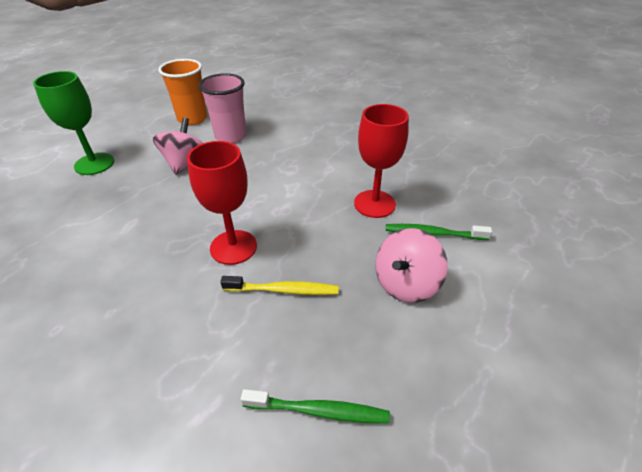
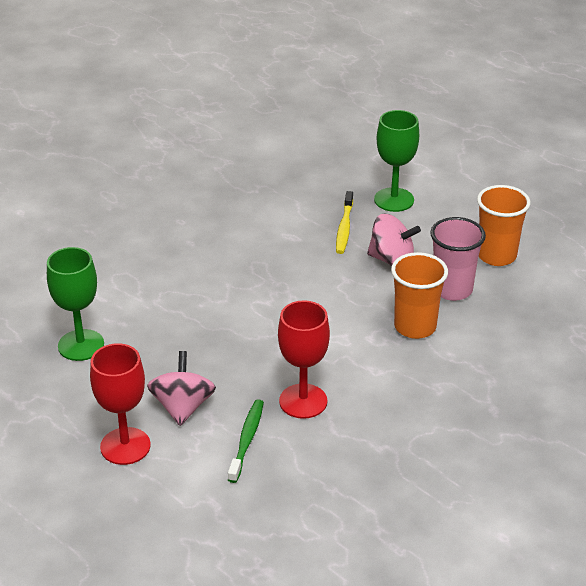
camera: 95 degrees right, 5 degrees down
(233, 247) = (250, 300): red goblet -> red goblet (125, 446)
(275, 152) = (415, 327): none -> orange cup
(283, 290) = (192, 330): yellow toothbrush -> yellow toothbrush (344, 228)
(319, 410) = (81, 345): green toothbrush -> green goblet
(406, 283) = (183, 407): pink spinning top -> pink spinning top turned 45 degrees clockwise

